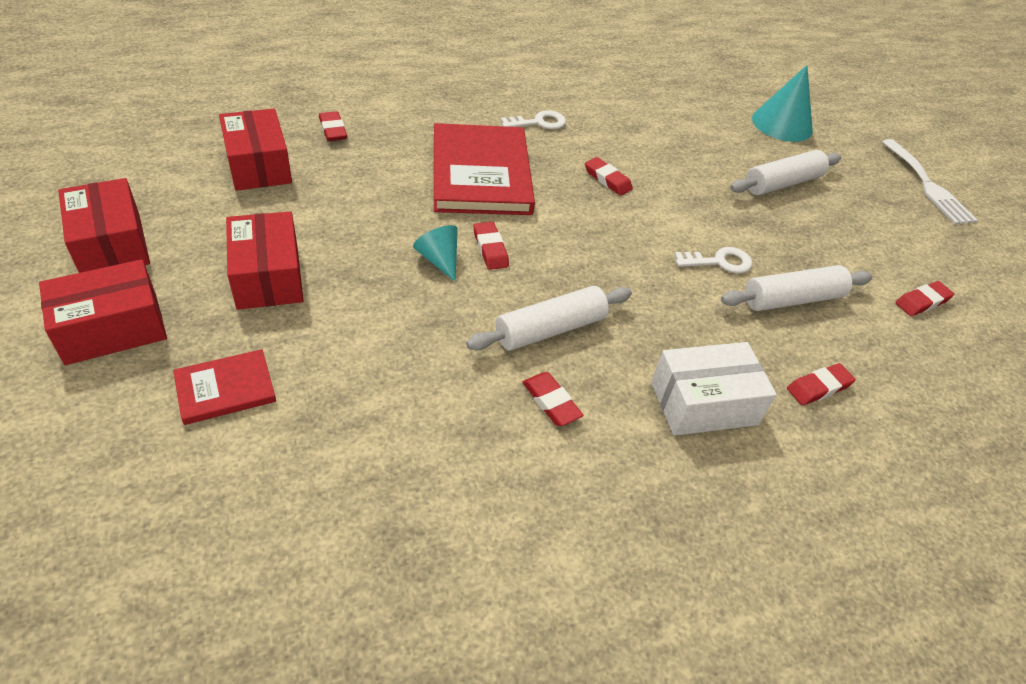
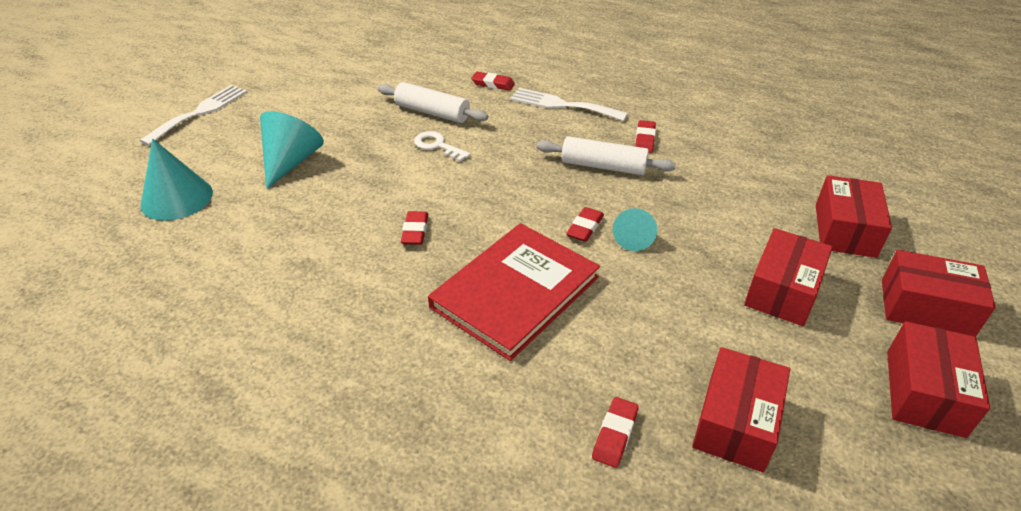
camera: 130 degrees left, 5 degrees down
(225, 389) = (845, 230): red book -> red box
(539, 122) = (382, 319): white key -> none
(703, 403) = (562, 105): white box -> white fork
(782, 183) = (291, 162): white rolling pin -> turquoise cone
(922, 302) = (363, 80): red eraser -> none

